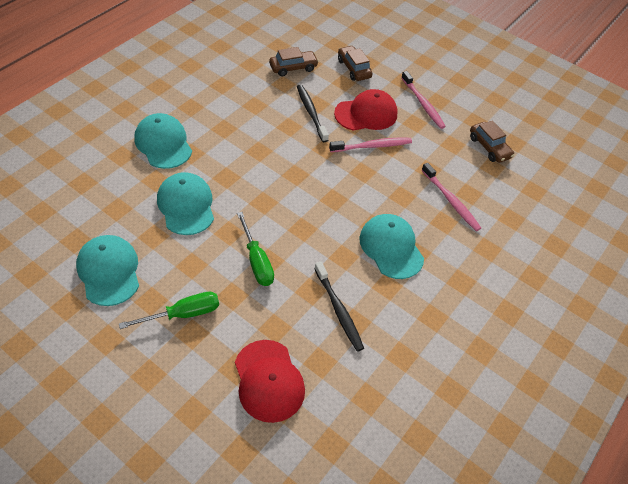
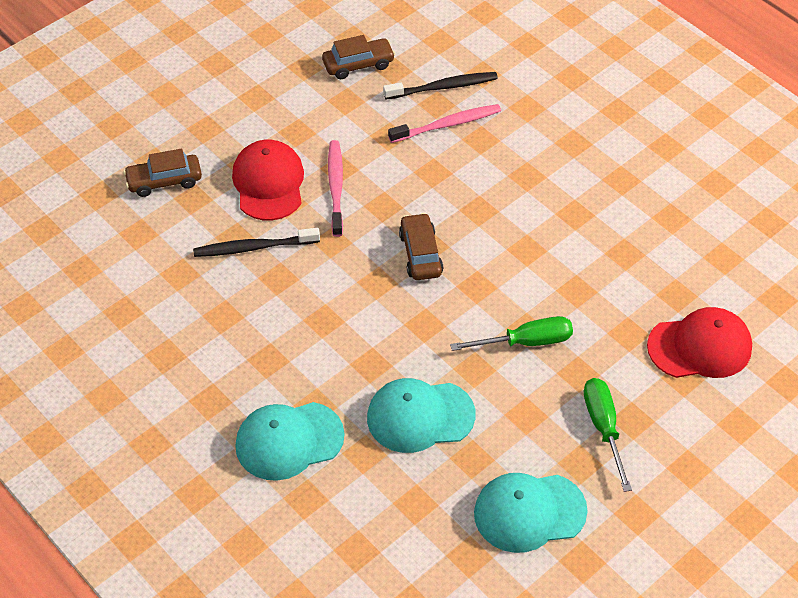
camera: 75 degrees left, 0 degrees up
(293, 68) = (144, 257): brown car -> brown car (420, 254)
(338, 310) = (607, 266): black toothbrush -> black toothbrush (443, 87)
(391, 247) = (517, 199): turquoise cap -> none
(423, 104) = (260, 115): pink toothbrush -> none

